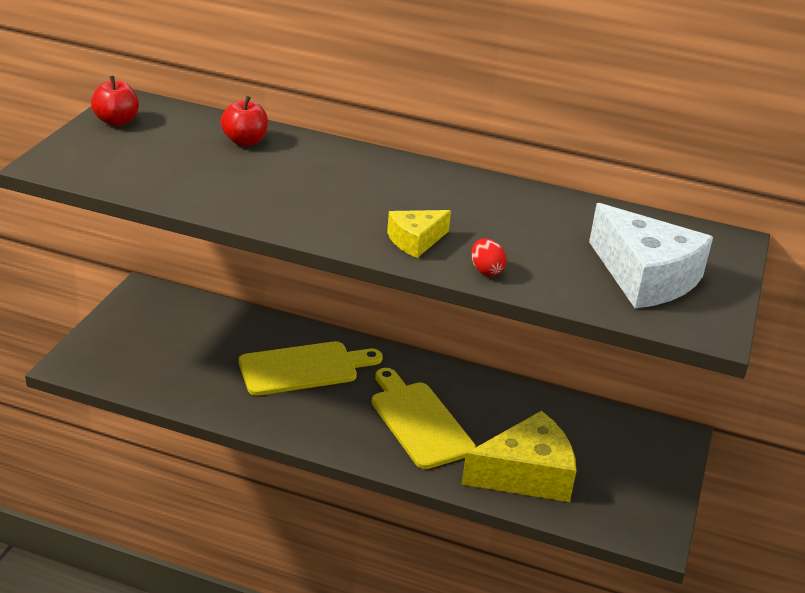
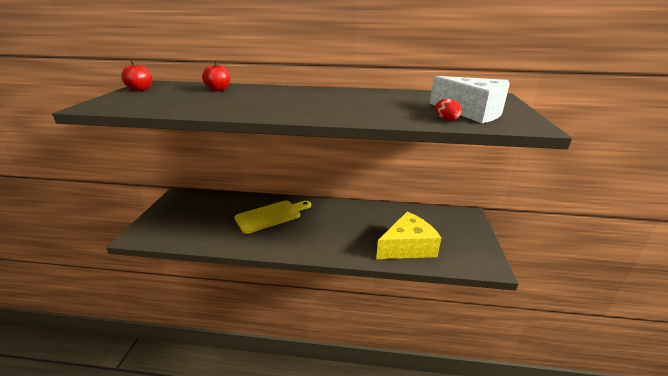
camera: 10 degrees left, 5 degrees down
(415, 241) = (333, 112): yellow cheese -> none
(418, 421) = (340, 231): yellow cutting board -> none
(486, 270) = (383, 118): red egg -> red egg (446, 120)

